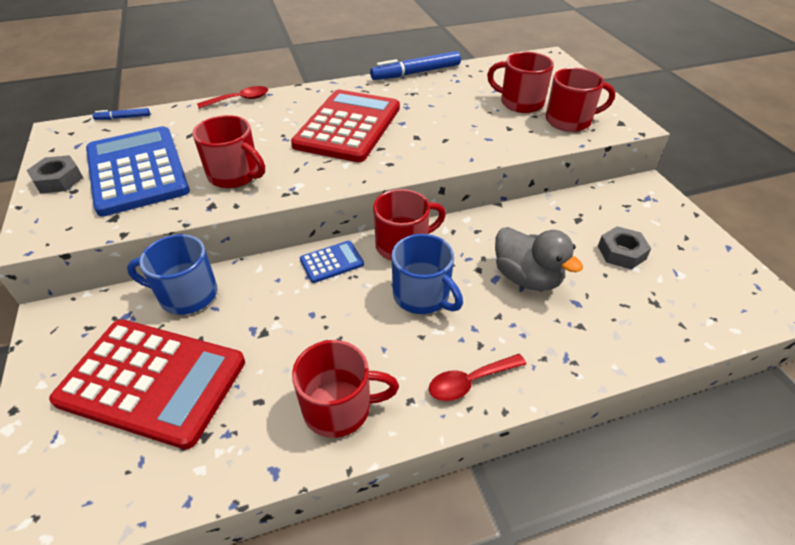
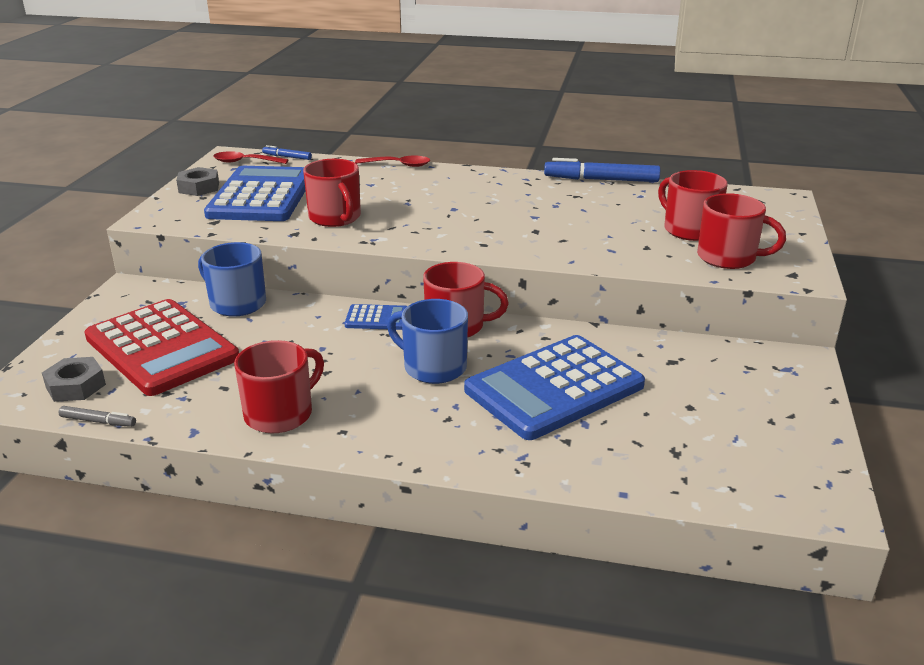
camera: 30 degrees right, 15 degrees down
(159, 511) = (98, 421): none -> grey marker
(339, 408) = (280, 414): red mug -> red mug turned 75 degrees counterclockwise
(348, 126) = (477, 207): red calculator -> none
(422, 295) = (433, 367): blue mug -> blue mug turned 135 degrees clockwise
(470, 382) = (408, 439): red spoon -> red spoon (245, 162)
(527, 278) = (554, 388): grey duck -> blue calculator
(621, 252) = (689, 402): grey nut -> grey nut (76, 386)

